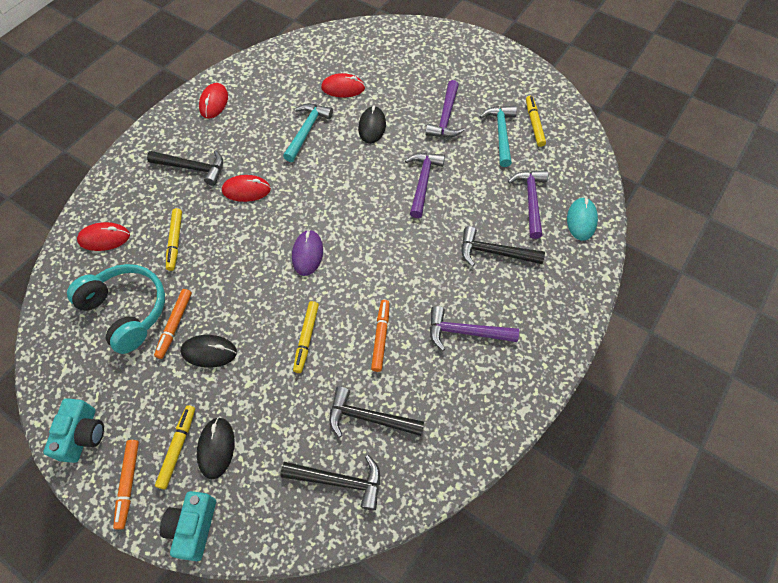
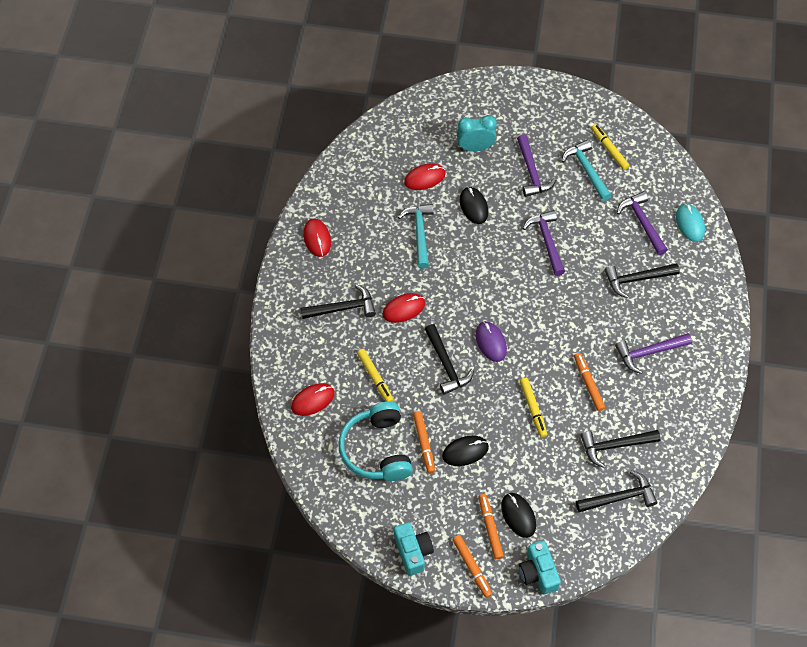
camera: 25 degrees left, 0 degrees up
(127, 311) = (377, 449): turquoise headphones -> turquoise headphones turned 120 degrees counterclockwise
(178, 448) = (490, 528): yellow marker -> orange marker
(250, 257) = (446, 365): none -> black hammer
(405, 79) = (475, 147): none -> turquoise clock

